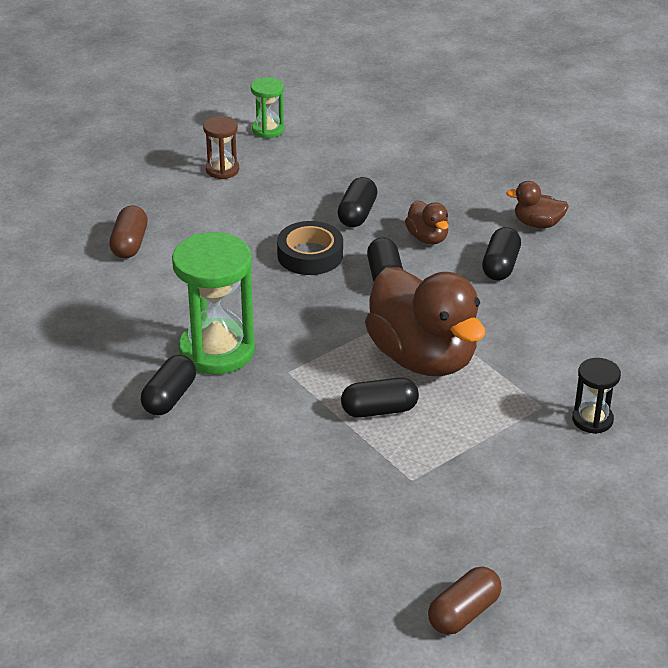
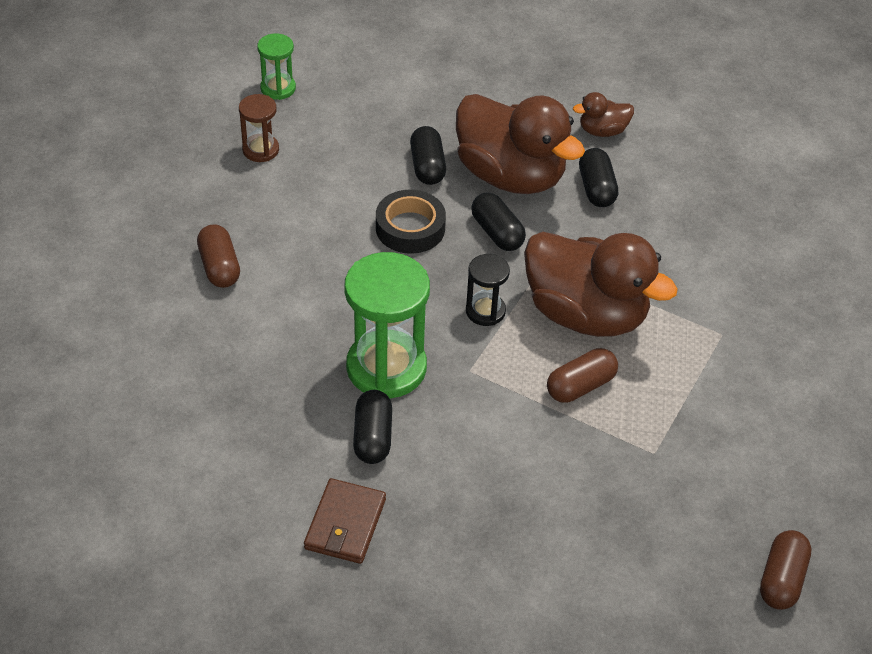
camera: 25 degrees left, 10 degrees up
(102, 453) = (345, 524): none -> brown wallet
(379, 410) = (580, 386): black capsule -> brown capsule
(427, 238) = (510, 176): brown duck -> brown duck, size x2.25
(592, 420) = (773, 335): black hourglass -> black hourglass (485, 311)

